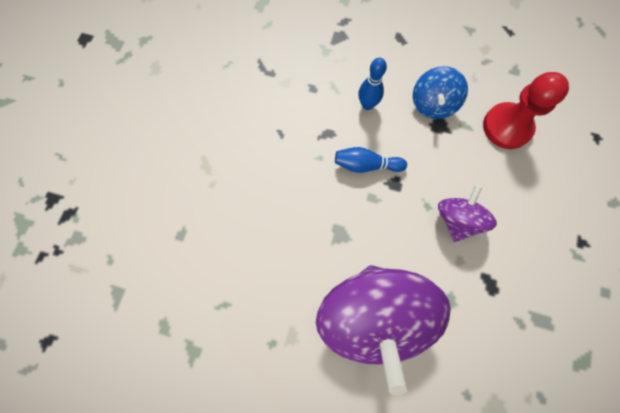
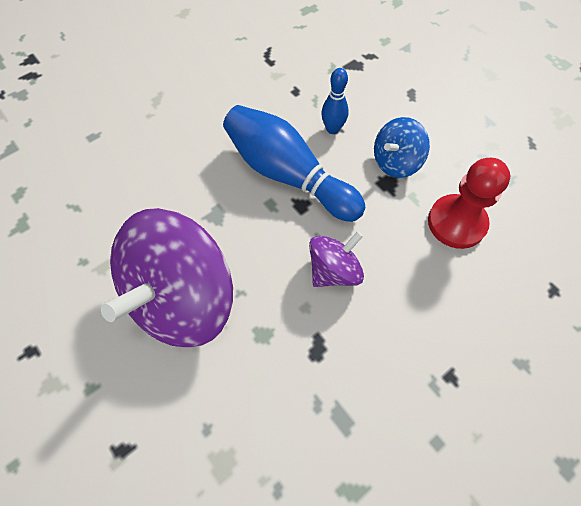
camera: 35 degrees right, 10 degrees down
(366, 165) = (288, 175): blue bowling pin -> blue bowling pin, size x2.03

